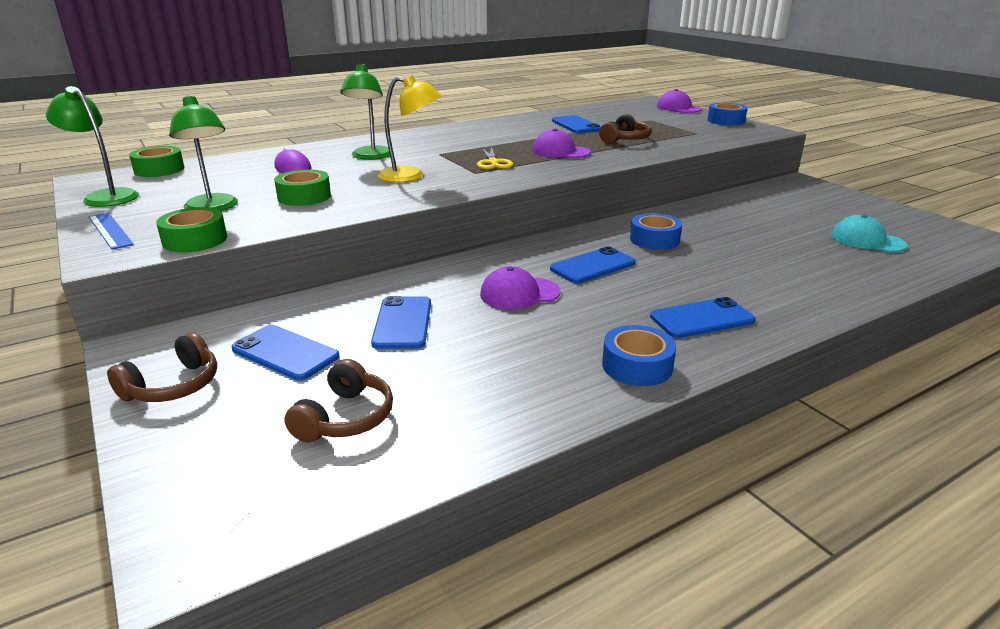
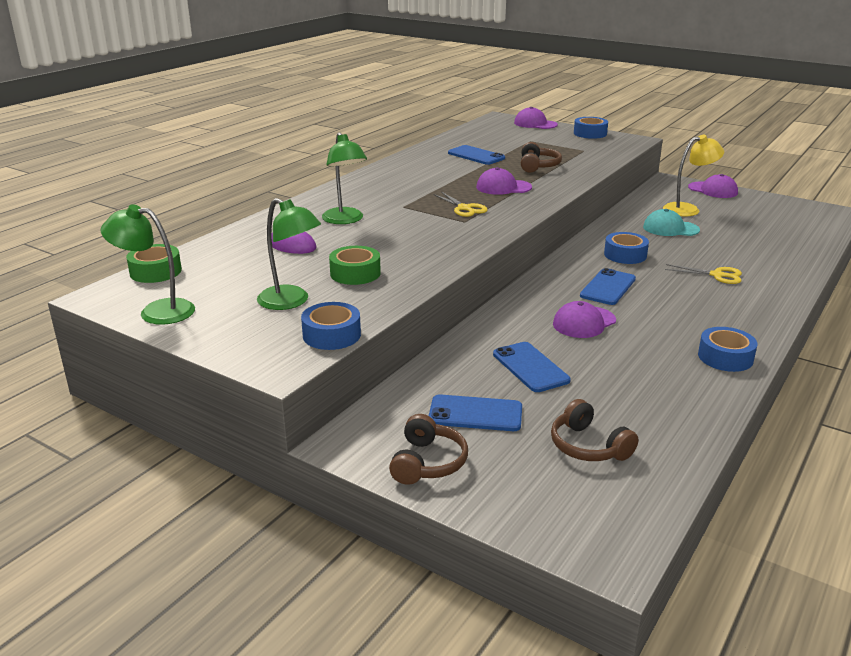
camera: 25 degrees left, 0 degrees up
(110, 230) = (233, 343): blue ruler -> none
(195, 240) = (331, 335): green tape -> blue tape
(345, 418) = (588, 446): brown headphones -> brown headphones turned 150 degrees clockwise
(410, 176) = (415, 235): yellow lamp -> yellow lamp (688, 209)
(702, 318) = (726, 313): blue phone -> none
(740, 278) = (717, 275): none -> yellow scissors
(844, 197) = (713, 190): none -> purple cap
(867, 240) = (763, 226): turquoise cap -> turquoise cap (670, 228)

